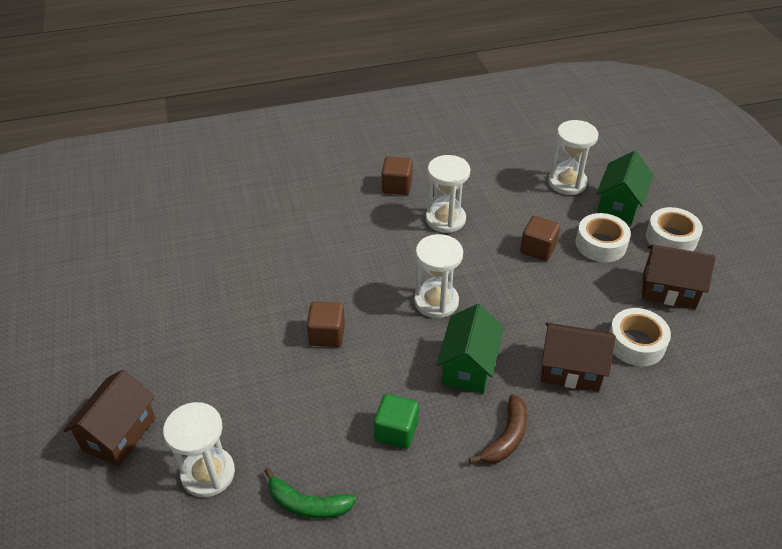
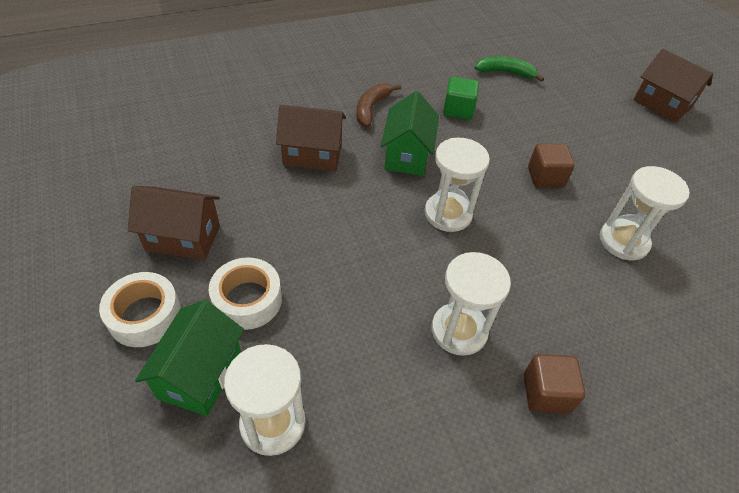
camera: 170 degrees right, 5 degrees up
(119, 434) = (662, 104): brown house -> brown house turned 60 degrees counterclockwise
(208, 473) = (581, 85): white hourglass -> white hourglass (623, 241)
(538, 249) = (332, 288): brown cube -> none
(636, 343) = (242, 180): white tape -> none

